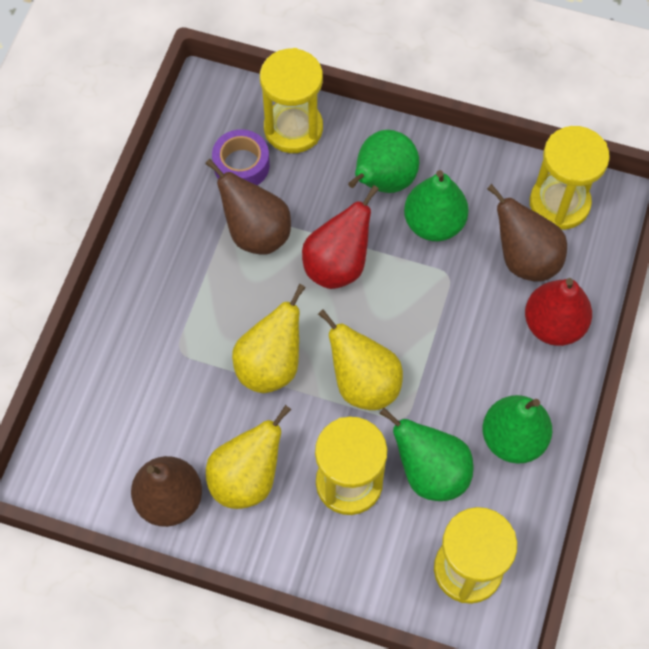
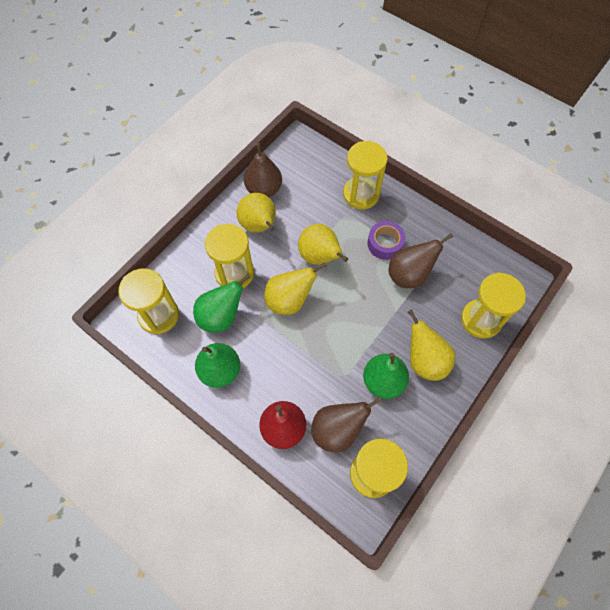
camera: 110 degrees right, 0 degrees up
(129, 341) = (361, 194): none -> yellow hourglass
(241, 165) = (460, 281): purple tape -> purple tape (385, 244)
(338, 265) = (372, 313): red pear -> none
(382, 181) = (424, 360): green pear -> yellow pear

